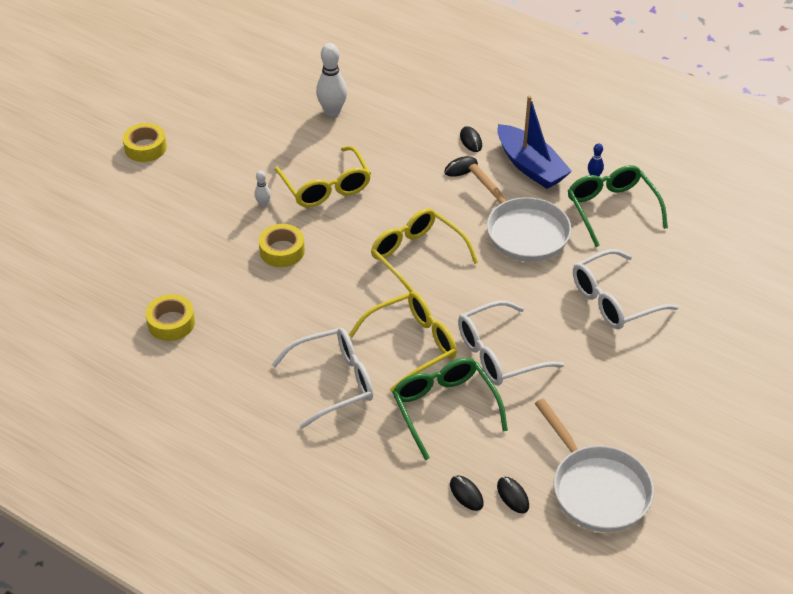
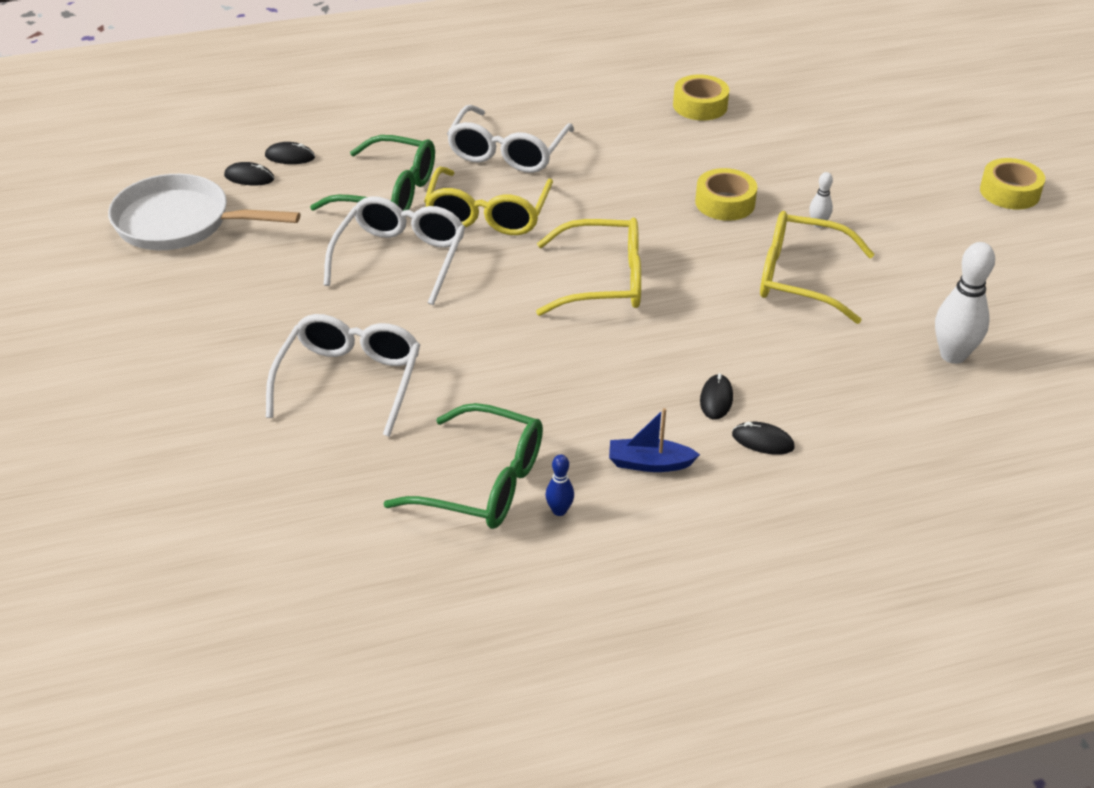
camera: 130 degrees right, 5 degrees down
(523, 232) = (541, 381): white pan -> none
(530, 166) = (649, 463): blue boat -> blue boat, size x0.53

